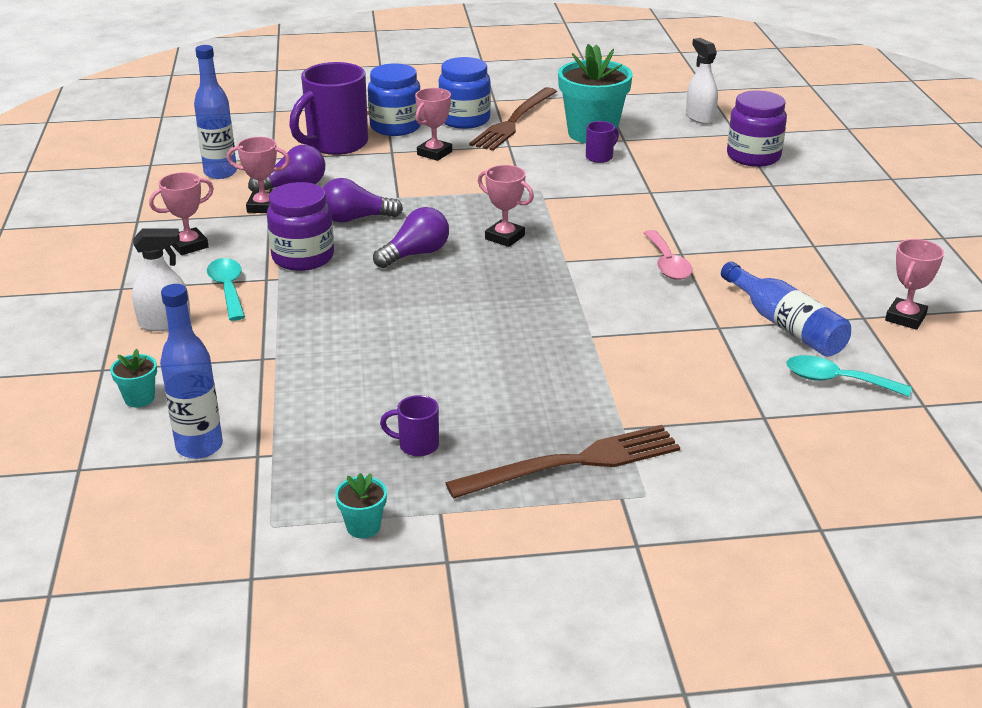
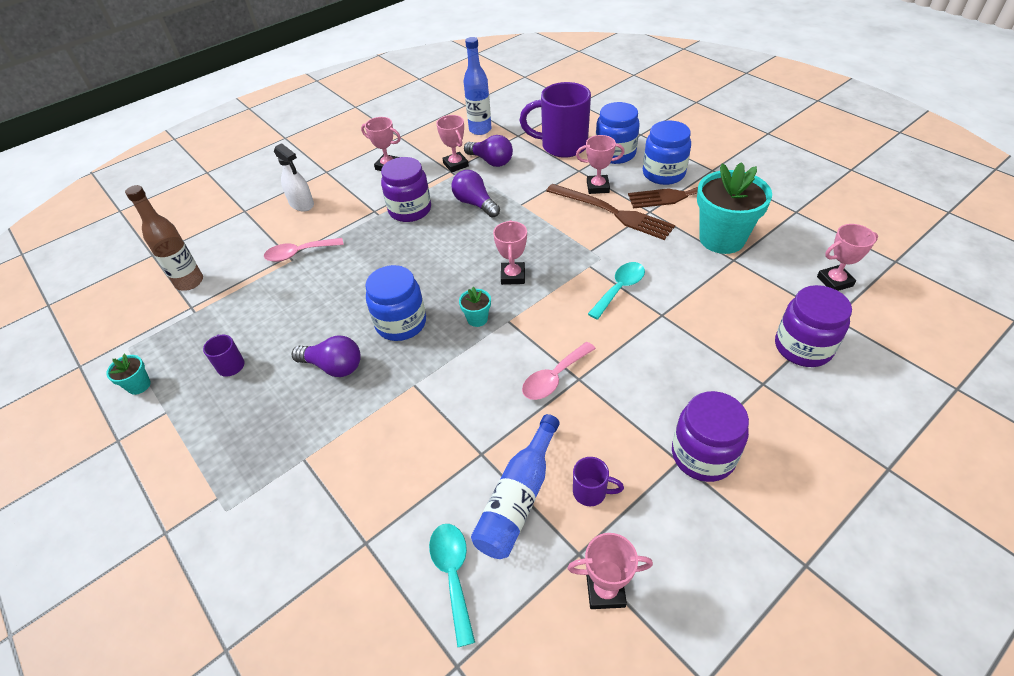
camera: 60 degrees right, 15 degrees up
(139, 398) = (224, 237): turquoise flower pot -> turquoise flower pot (477, 319)
(199, 446) = (189, 282): blue bottle -> brown bottle
(228, 289) = (352, 204): turquoise spoon -> turquoise spoon (619, 289)
(269, 349) = (299, 253): none -> pink spoon
(416, 254) = (453, 250): purple light bulb -> purple light bulb (334, 366)
(492, 317) = (401, 323): none -> blue jar
(573, 463) = (246, 451): brown fork -> brown fork (612, 212)
(600, 157) = (687, 261): purple mug -> purple mug (591, 492)
(700, 117) = (834, 281): white spray bottle -> pink trophy
(818, 234) = (703, 455): none -> purple jar

